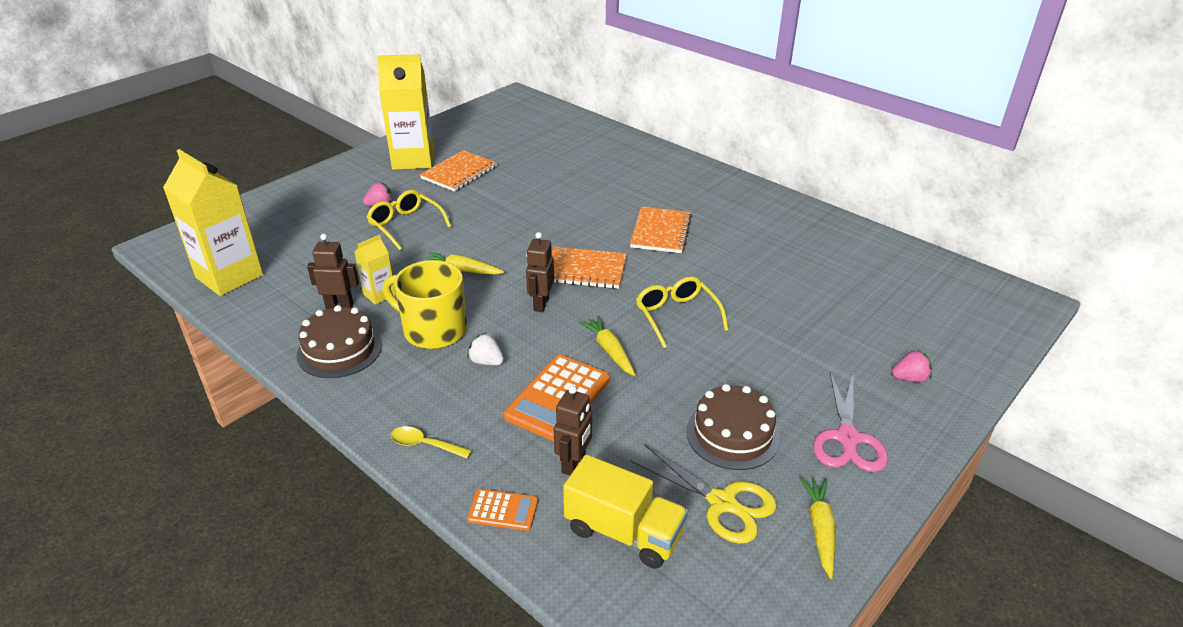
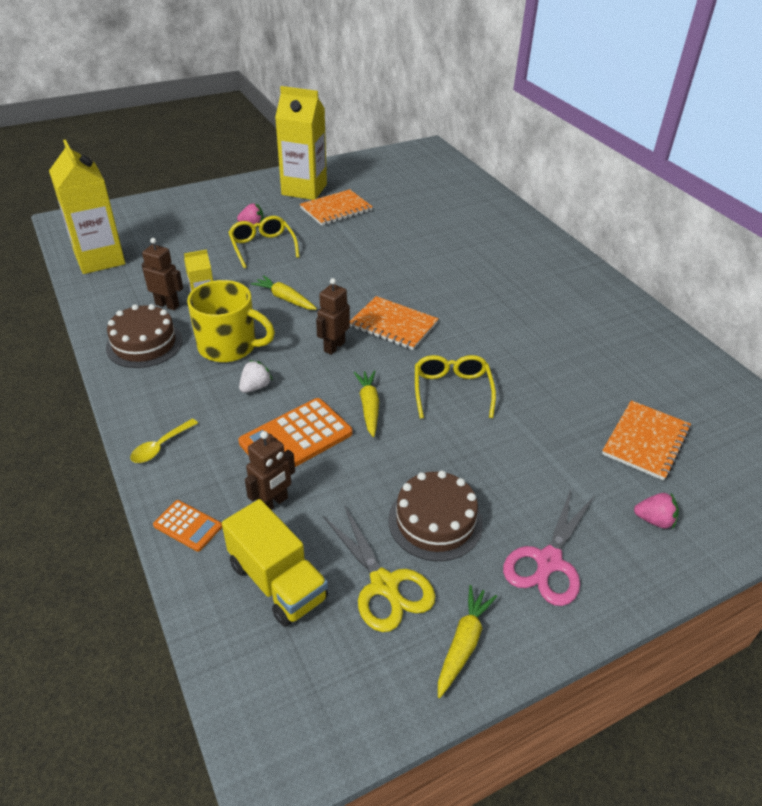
camera: 20 degrees right, 5 degrees up
(425, 445) = (160, 446): yellow spoon -> yellow spoon turned 90 degrees counterclockwise
(433, 330) = (229, 346): yellow mug -> yellow mug turned 150 degrees clockwise
(486, 361) = (255, 387): white strawberry -> white strawberry turned 75 degrees clockwise
(660, 232) = (486, 305): orange notebook -> orange notebook (645, 441)

